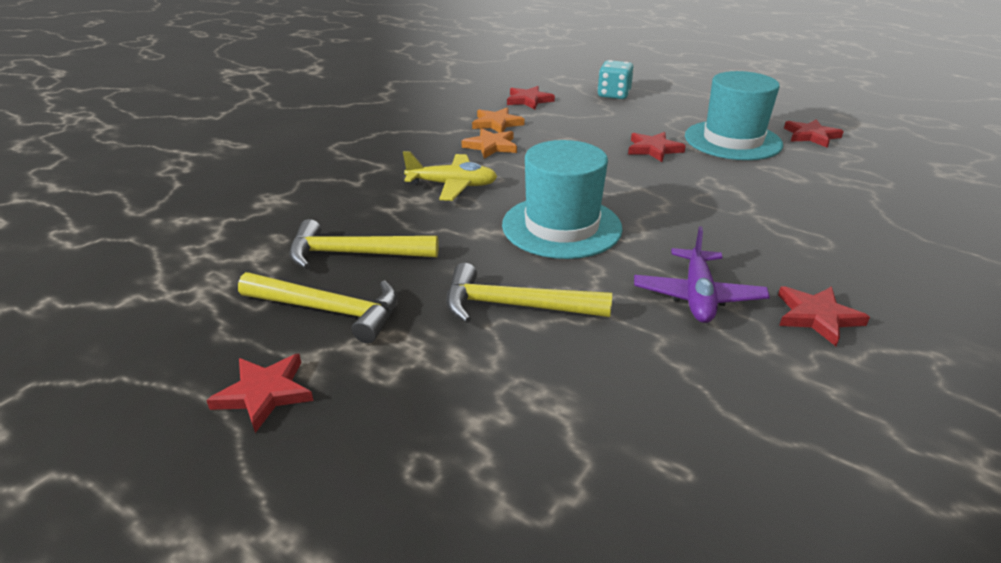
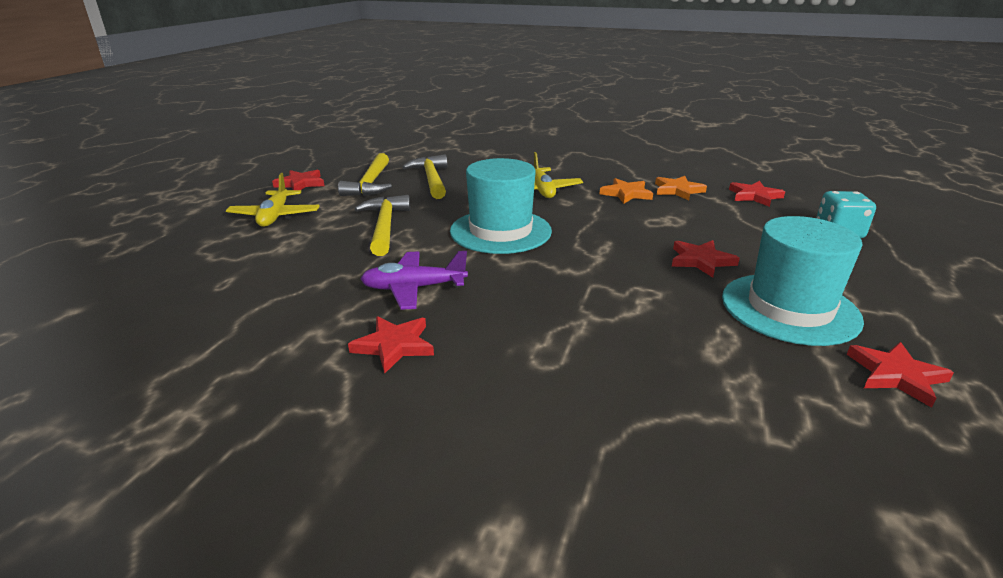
camera: 75 degrees right, 5 degrees down
(421, 422) = (275, 216): none -> yellow plane

